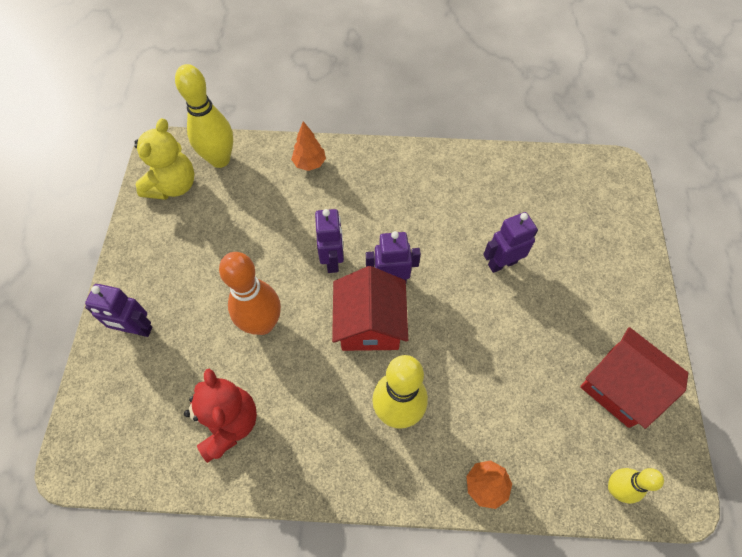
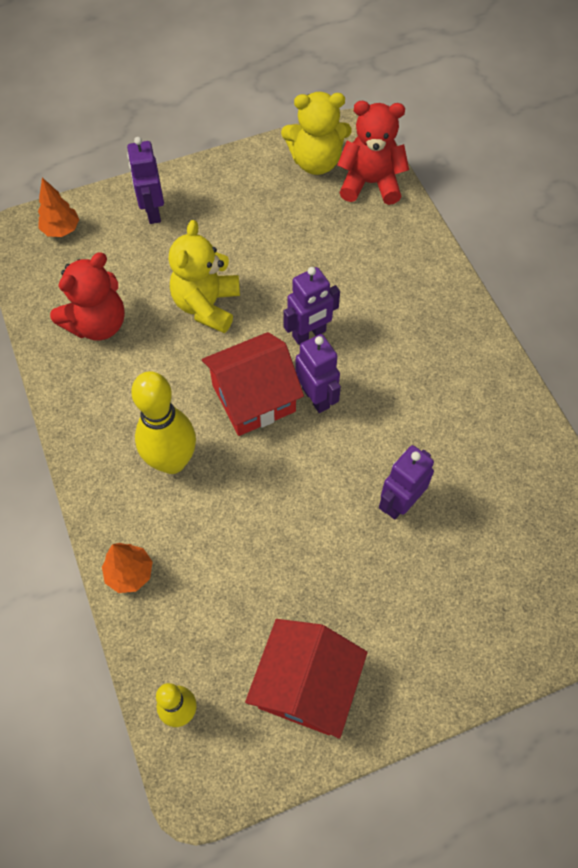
camera: 65 degrees right, 0 degrees up
(220, 159) = (370, 183): yellow bowling pin -> red teddy bear
(262, 324) = (207, 305): orange bowling pin -> yellow teddy bear
(309, 163) = (416, 262): orange tree -> orange tree (61, 230)
(502, 263) = (399, 502): purple robot -> purple robot turned 90 degrees counterclockwise

